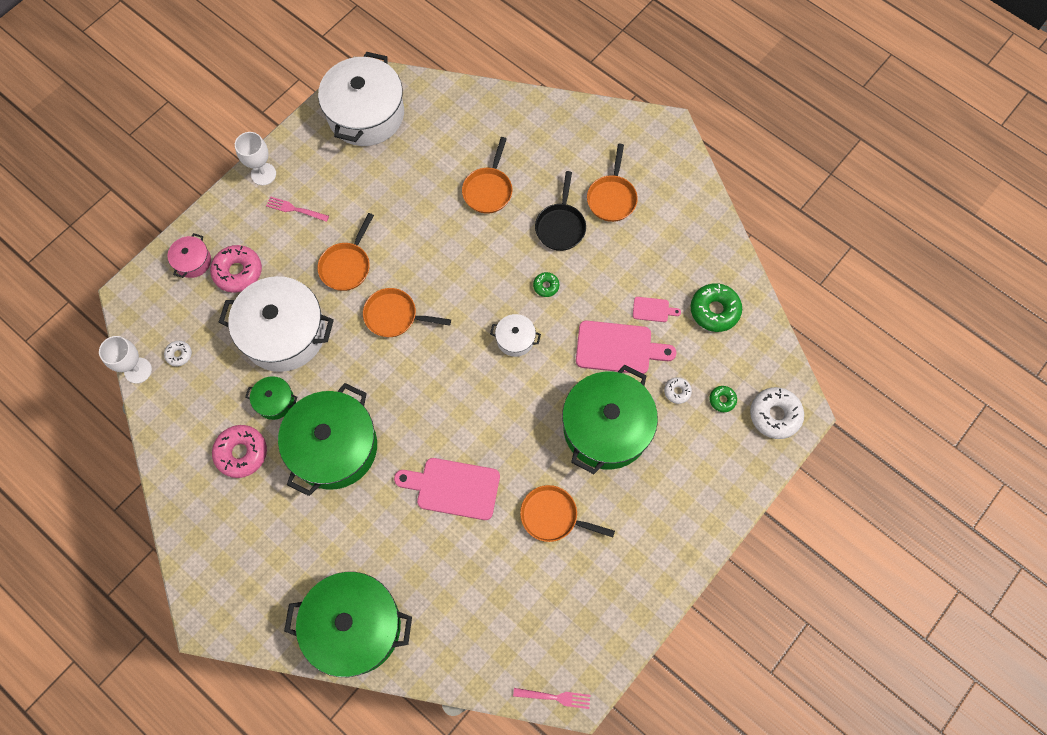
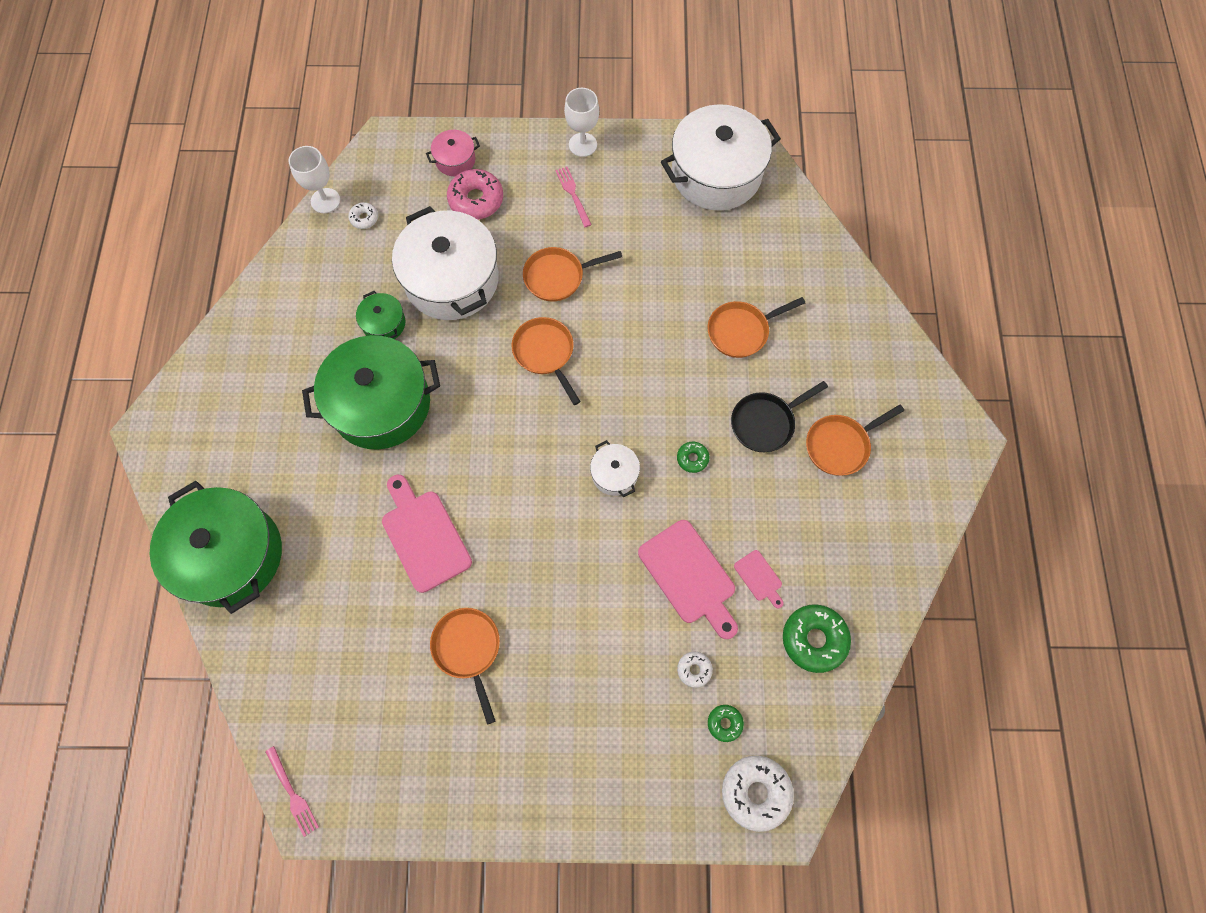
camera: 50 degrees right, 0 degrees up
(241, 453) = (316, 336): pink donut -> none
(606, 428) = (598, 629): green pot -> none

